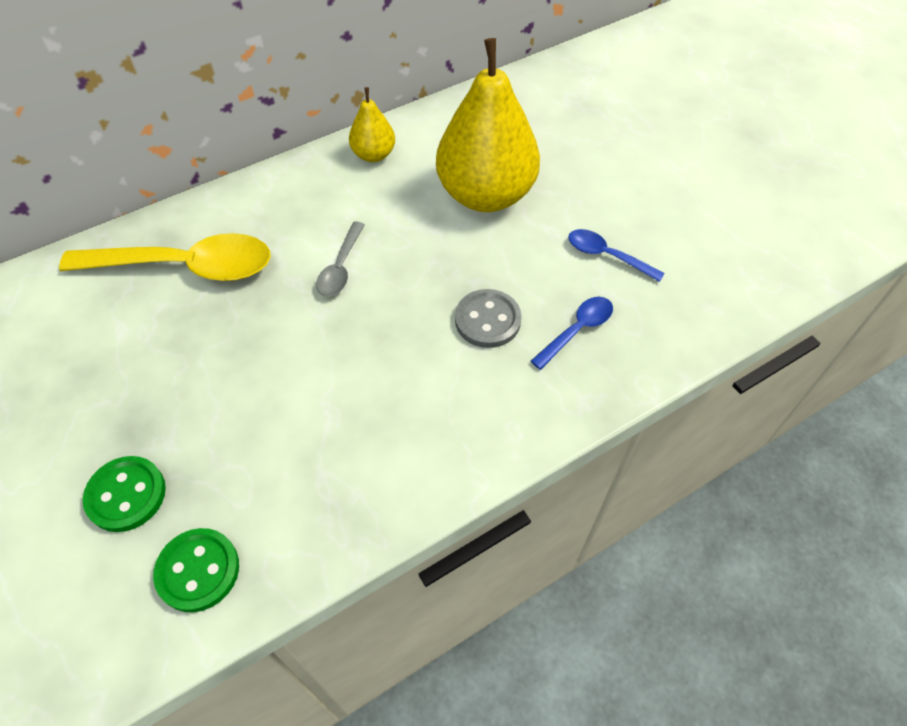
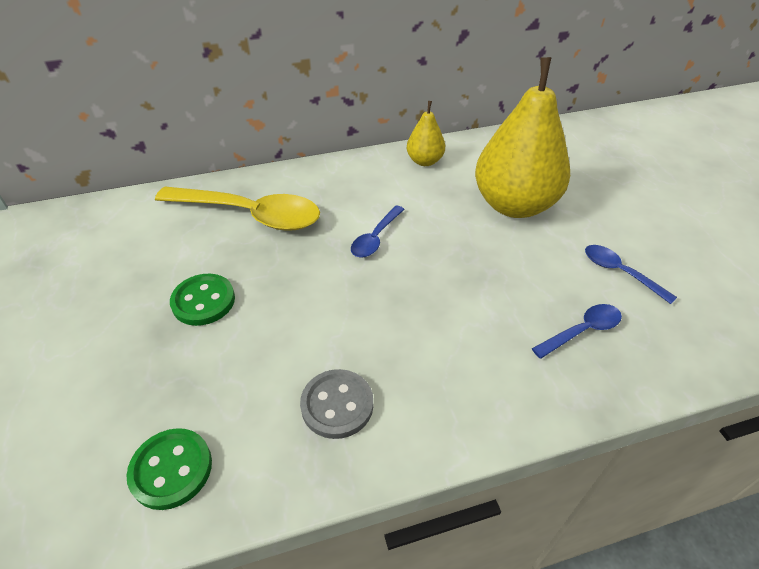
camera: 15 degrees right, 10 degrees down
(126, 495) = (136, 384): green button -> green button (203, 301)
(341, 267) = (375, 238): grey spoon -> blue spoon
(487, 320) = (496, 305): grey button -> grey button (337, 405)

